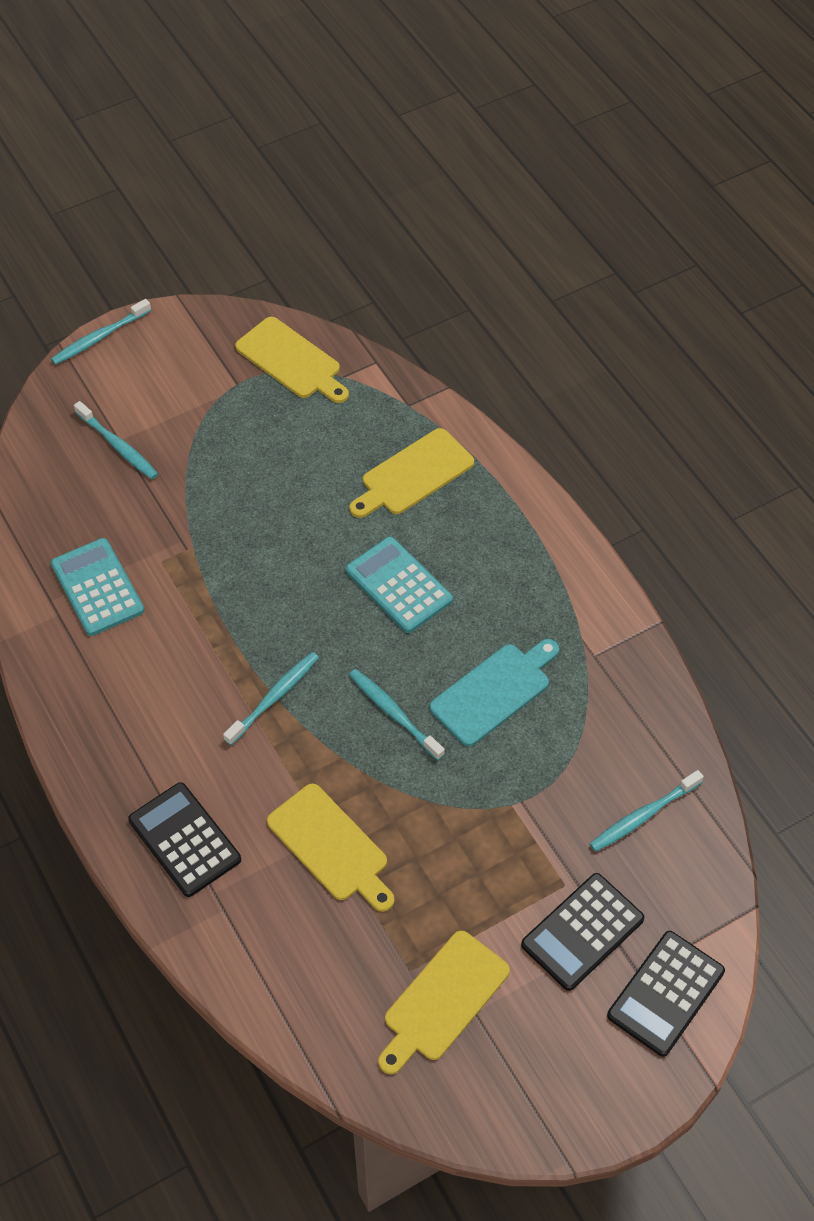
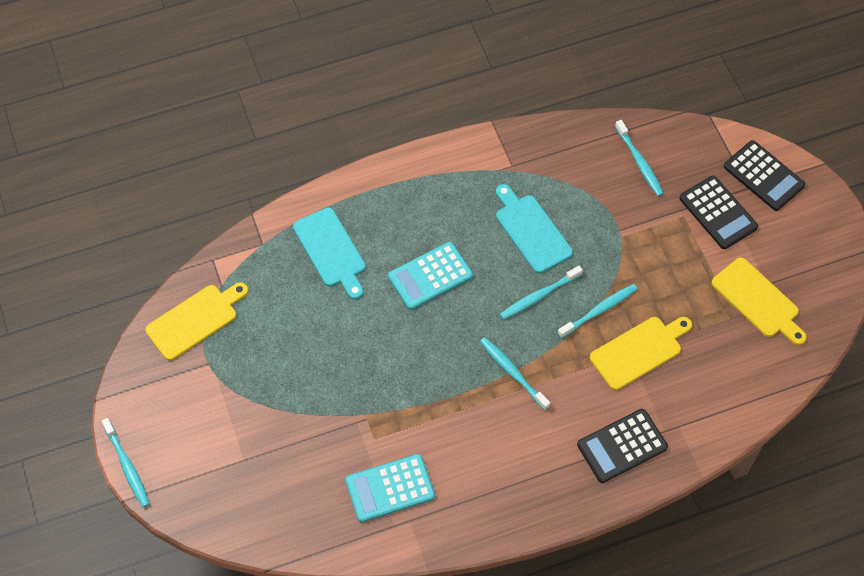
camera: 80 degrees left, 5 degrees up
(118, 446) = (251, 461): turquoise toothbrush -> turquoise toothbrush (599, 310)
(413, 474) = (331, 251): yellow cutting board -> turquoise cutting board

